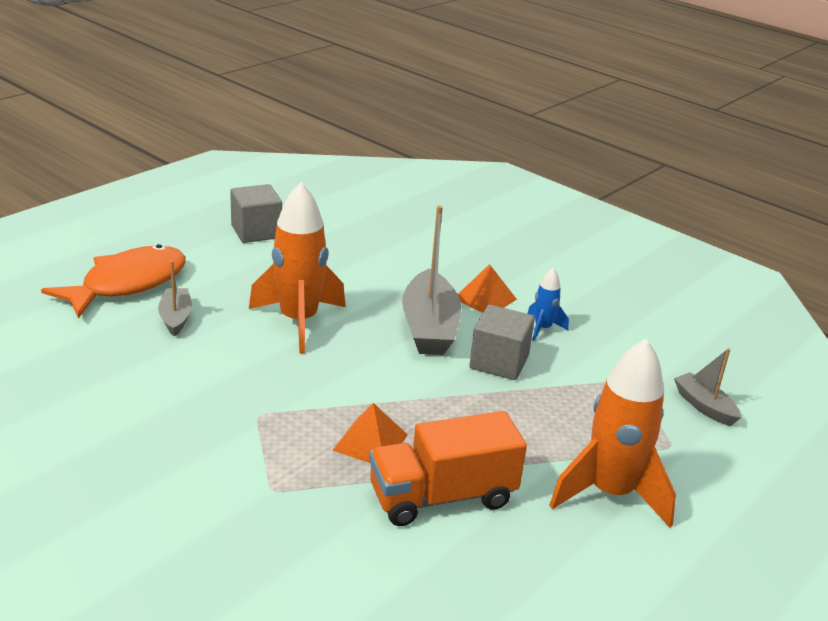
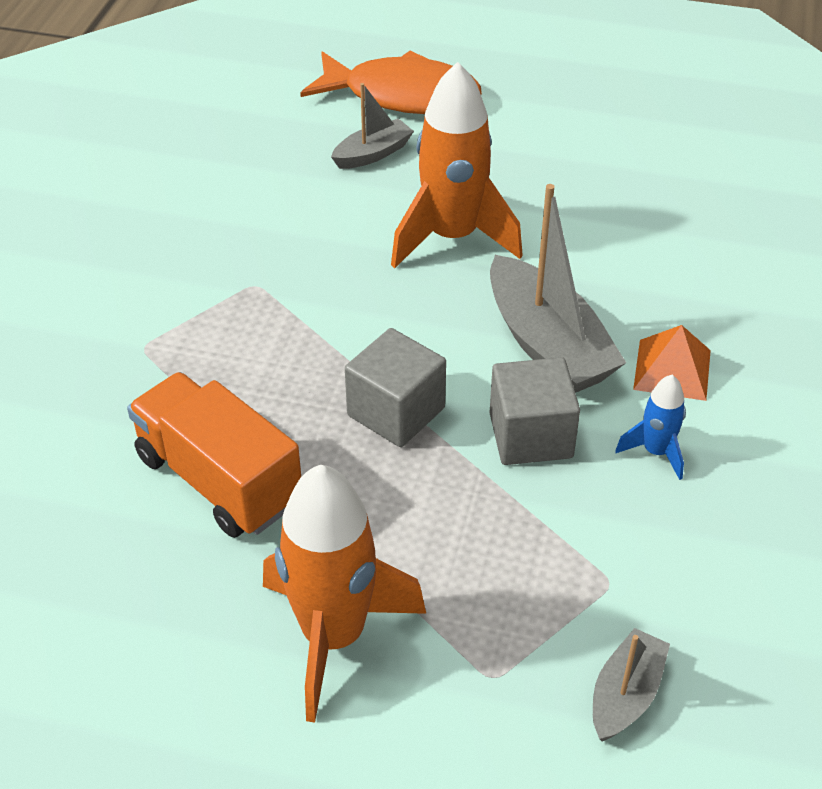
camera: 65 degrees right, 15 degrees up
(256, 231) = (608, 124): grey cube -> grey cube (396, 412)
(370, 442) = (272, 385): orange pyramid -> none
(429, 327) = (548, 344): grey boat -> grey boat turned 90 degrees counterclockwise

